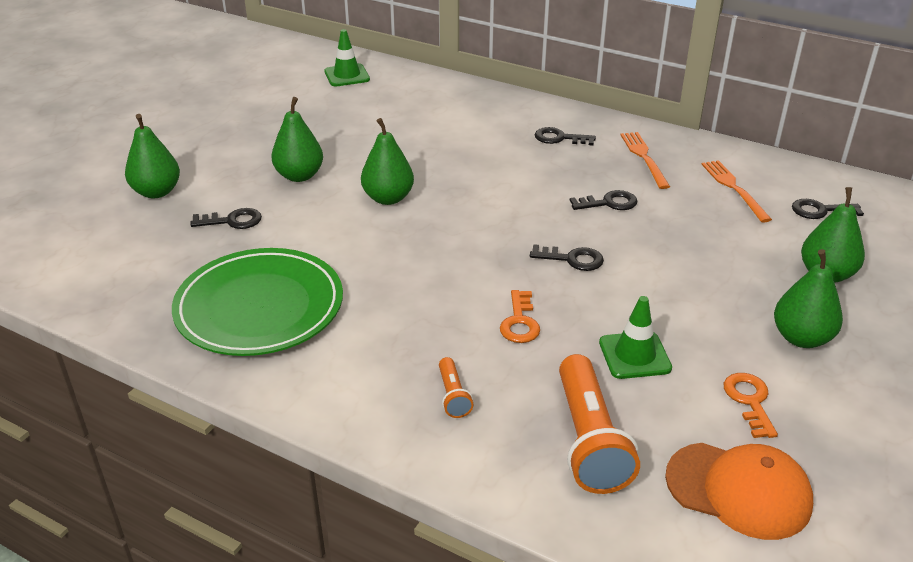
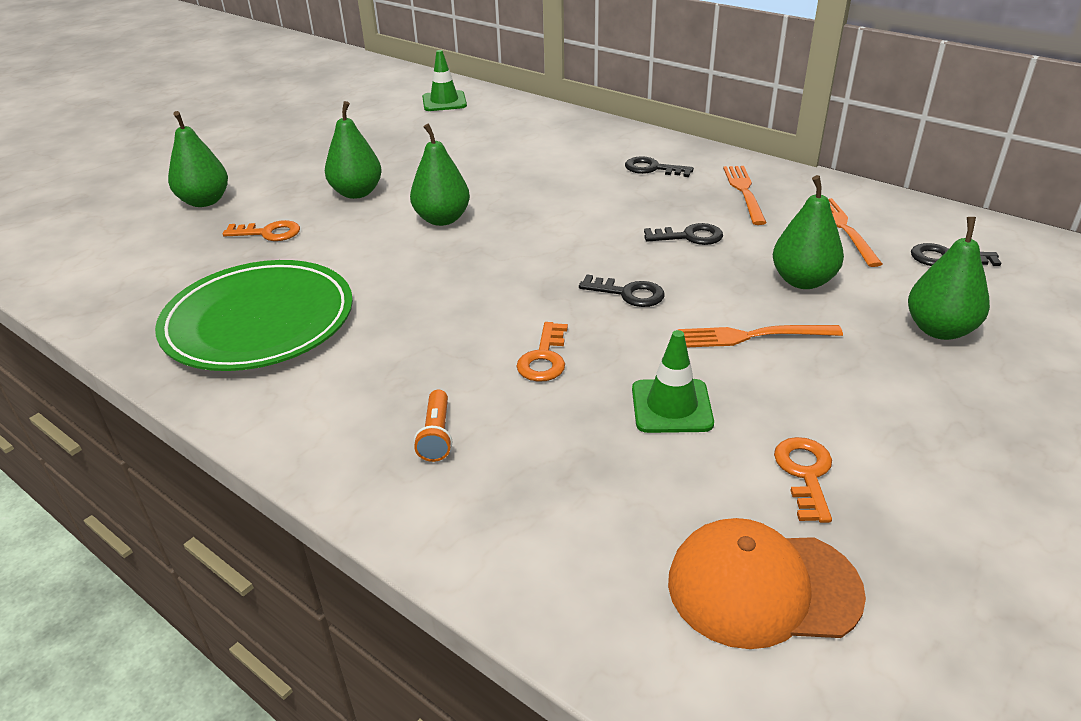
camera: 10 degrees right, 0 degrees up
(232, 221) = (268, 233): black key -> orange key
(589, 440) = (584, 504): orange flashlight -> none
(682, 290) = (752, 336): none -> orange fork
(738, 490) = (762, 587): orange cap -> orange cap turned 150 degrees clockwise
(801, 338) = (891, 402): green pear -> green pear (803, 281)

